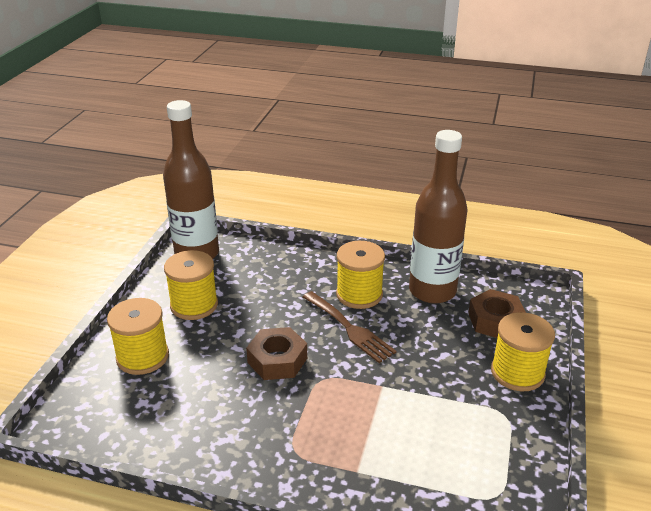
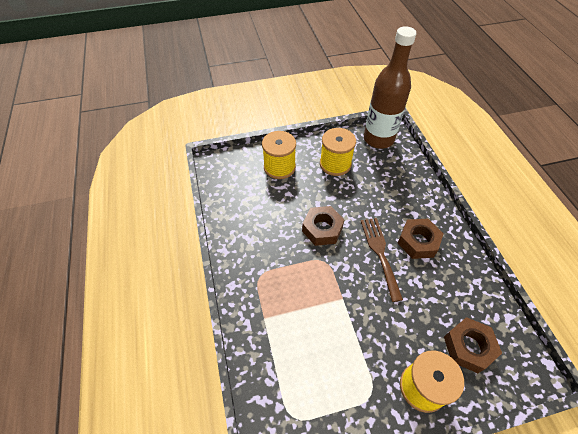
camera: 60 degrees right, 20 degrees up
(350, 329) = (380, 253): brown fork -> brown fork turned 150 degrees clockwise
(359, 294) = (418, 242): yellow spool -> brown nut
(432, 291) = (463, 286): brown bottle -> none

